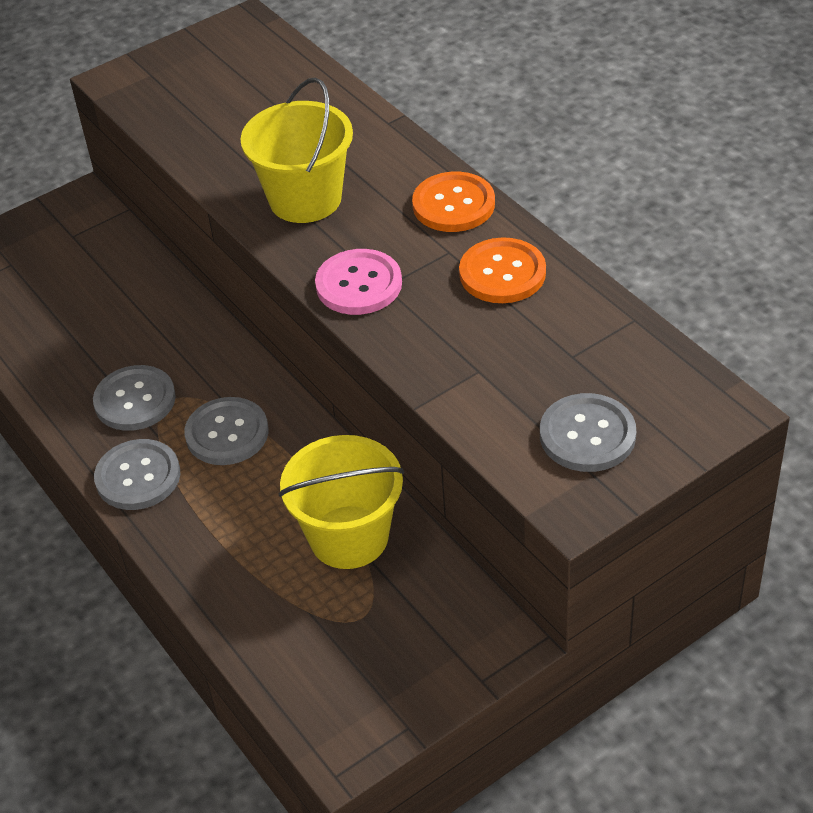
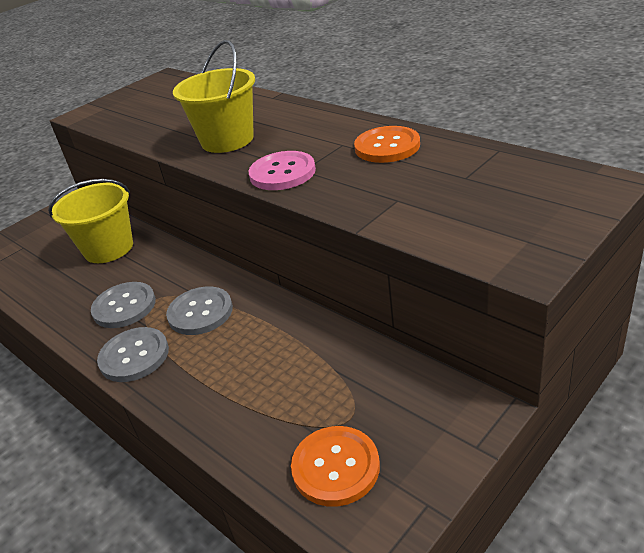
camera: 10 degrees left, 10 degrees down
(349, 537) = (318, 361): yellow bucket -> yellow bucket (108, 248)
(453, 204) = (334, 122): orange button -> orange button (335, 467)
(587, 435) = (508, 218): grey button -> none

